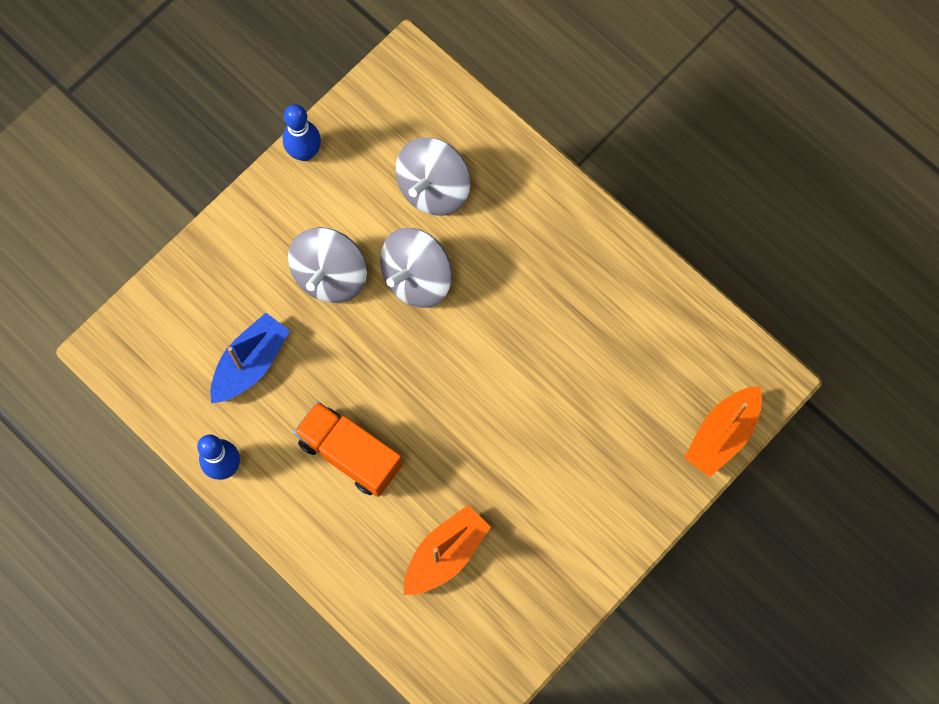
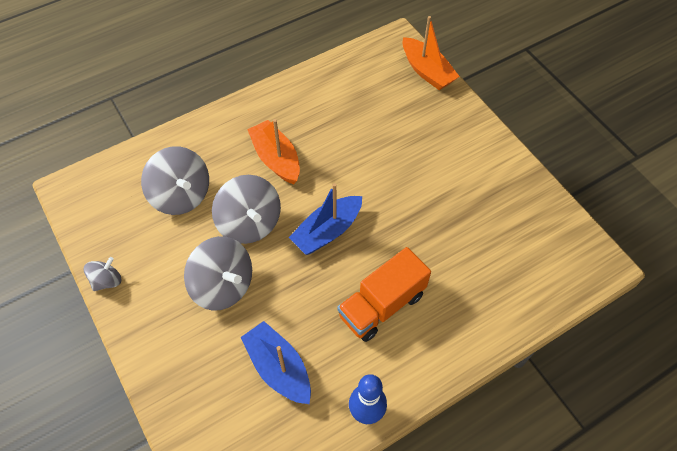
camera: 75 degrees left, 15 degrees down
(305, 152) = (107, 280): blue bowling pin -> grey spinning top
(429, 369) = (327, 231): none -> blue boat
(445, 554) = (480, 254): orange boat -> orange boat (276, 159)

